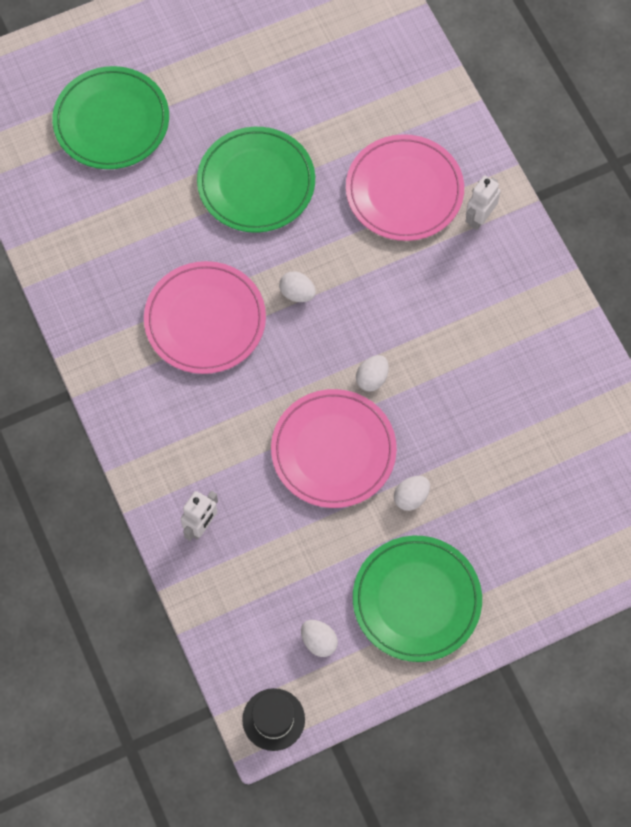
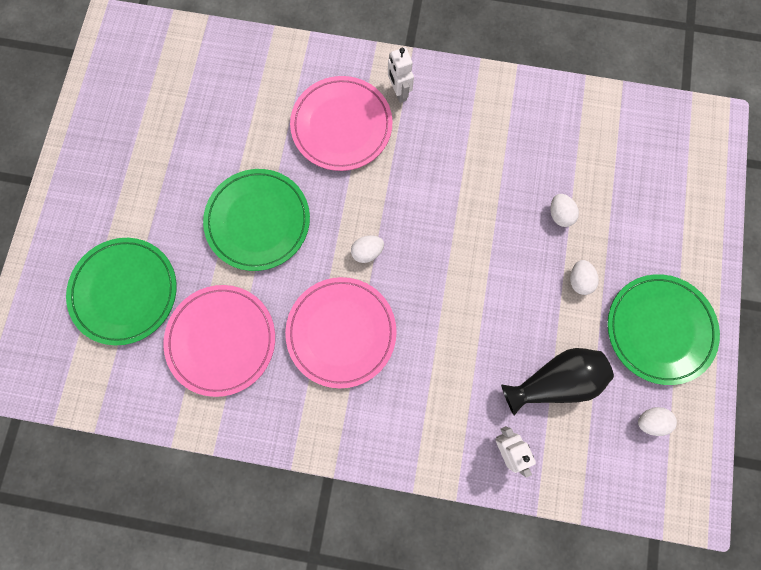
camera: 55 degrees left, 10 degrees up
(273, 719) = (691, 495): black hat -> none
(294, 532) = (553, 380): none -> black vase
(333, 450) = (508, 309): pink plate -> pink plate (222, 340)
(372, 378) = (470, 245): white egg -> white egg (559, 214)

